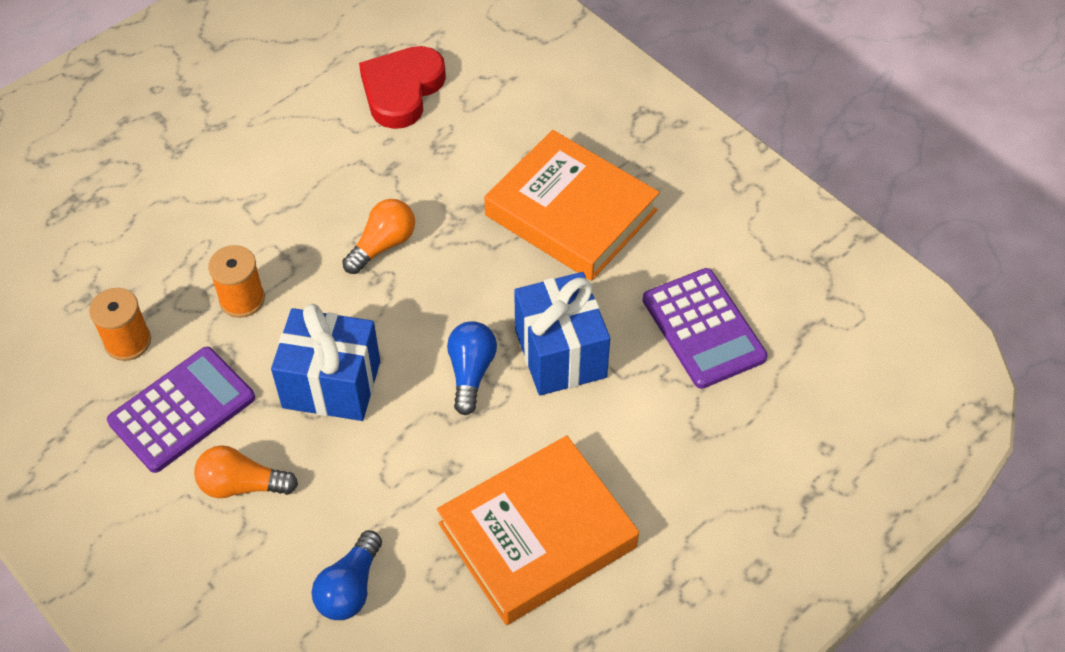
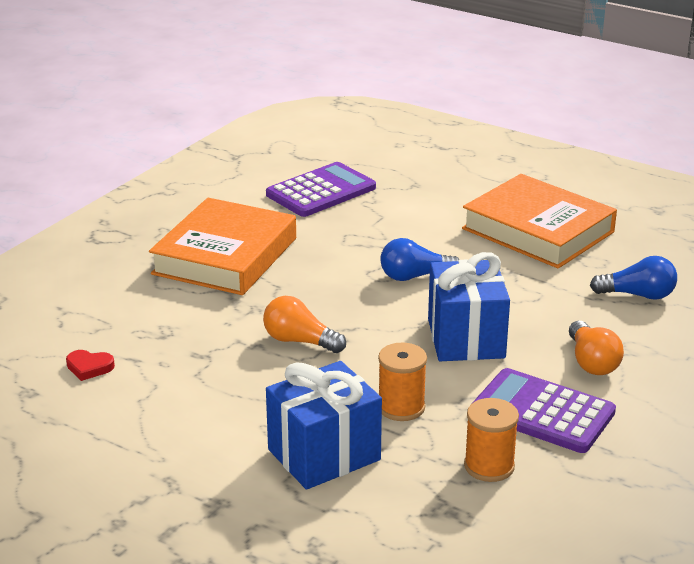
camera: 105 degrees left, 25 degrees down
(402, 90) = (89, 367): red heart -> red heart, size x0.44
(560, 354) = (375, 242): blue gift -> blue gift (324, 455)

